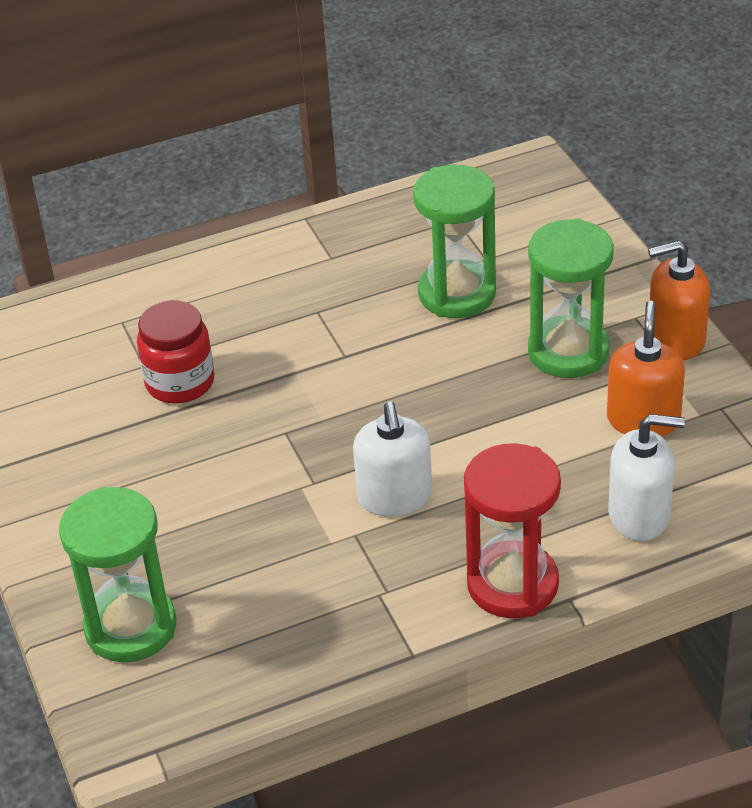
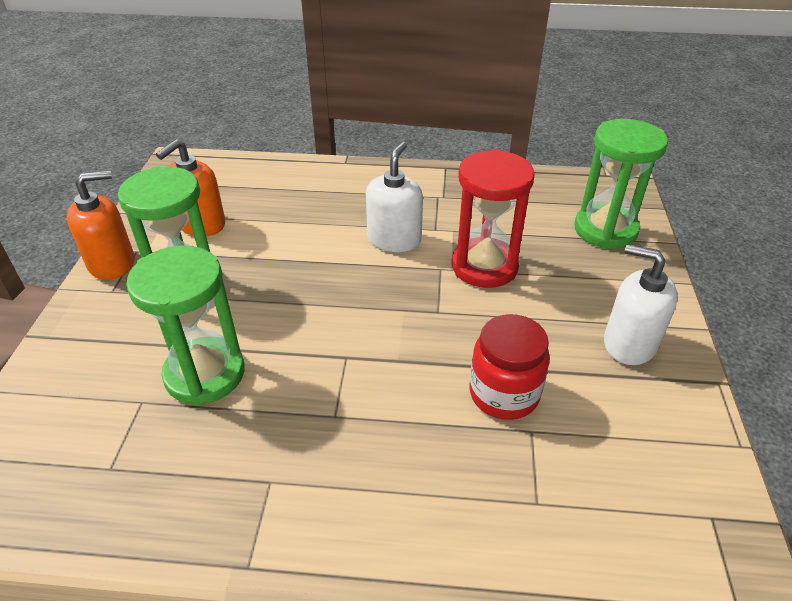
camera: 155 degrees left, 0 degrees up
(512, 584) = (367, 176): red hourglass -> red hourglass (484, 266)
(639, 515) = (268, 181): white soap dispenser -> white soap dispenser (629, 343)
(675, 339) = (112, 263): orange soap dispenser -> orange soap dispenser turned 45 degrees counterclockwise

